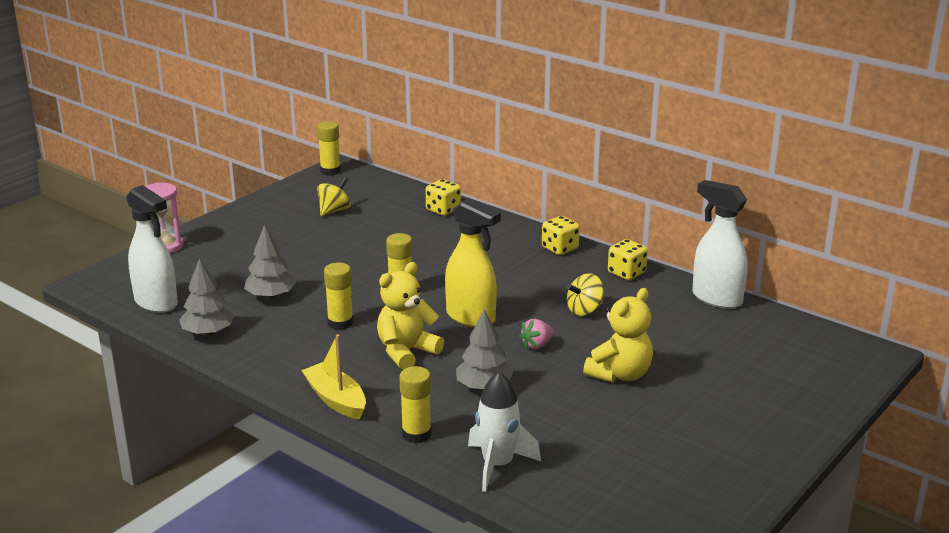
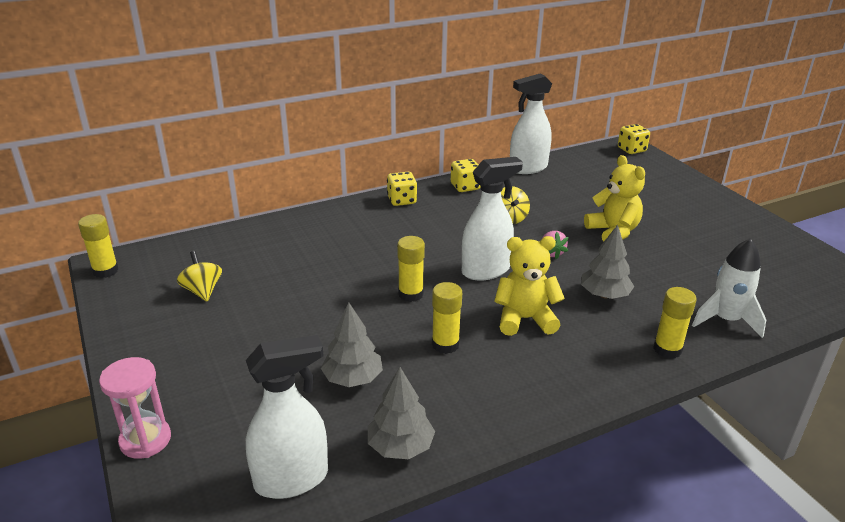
camera: 65 degrees left, 5 degrees up
(336, 399) = (590, 382): yellow boat -> none
(406, 352) = (525, 319): yellow teddy bear -> yellow teddy bear turned 105 degrees clockwise
(443, 210) = (274, 232): yellow dice -> yellow dice (631, 150)
(471, 317) = (486, 270): yellow spray bottle -> white spray bottle

